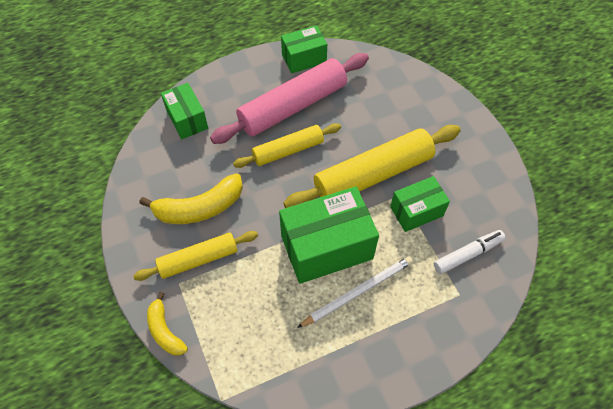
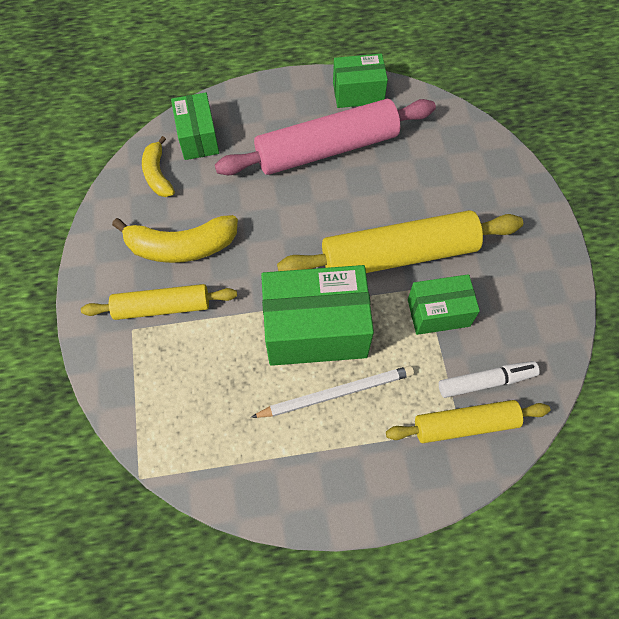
camera: 15 degrees right, 5 degrees up
(165, 331) = (100, 380): yellow banana -> yellow banana (158, 174)
(288, 150) = (305, 201): yellow rolling pin -> yellow rolling pin (465, 424)

